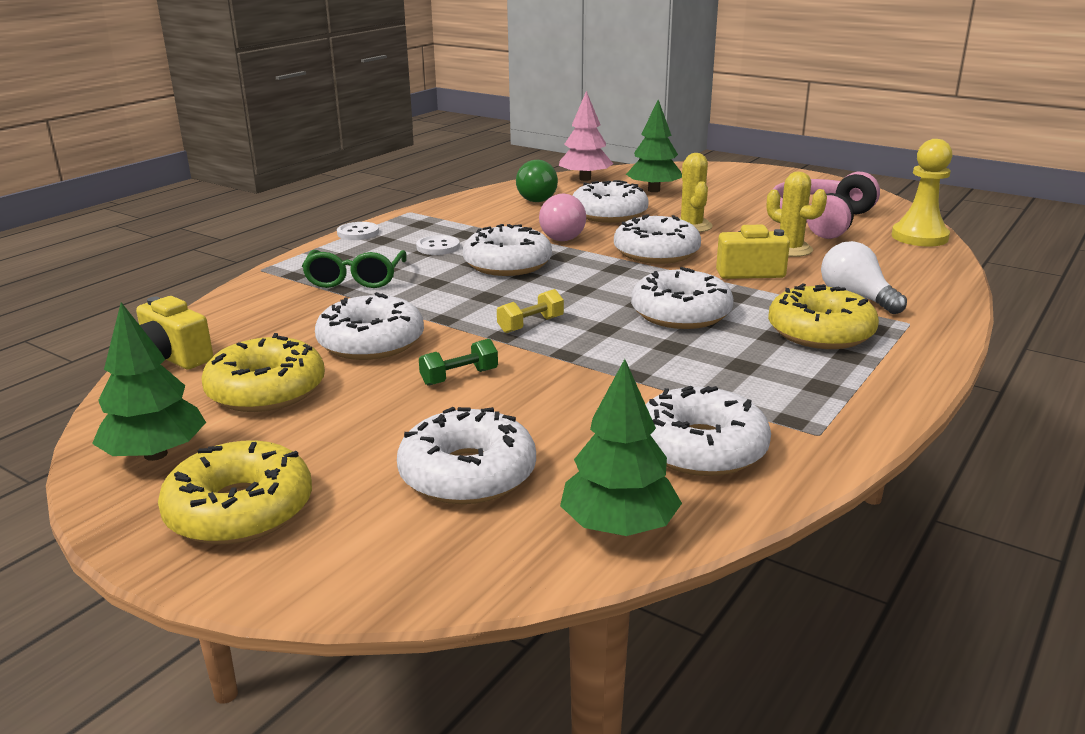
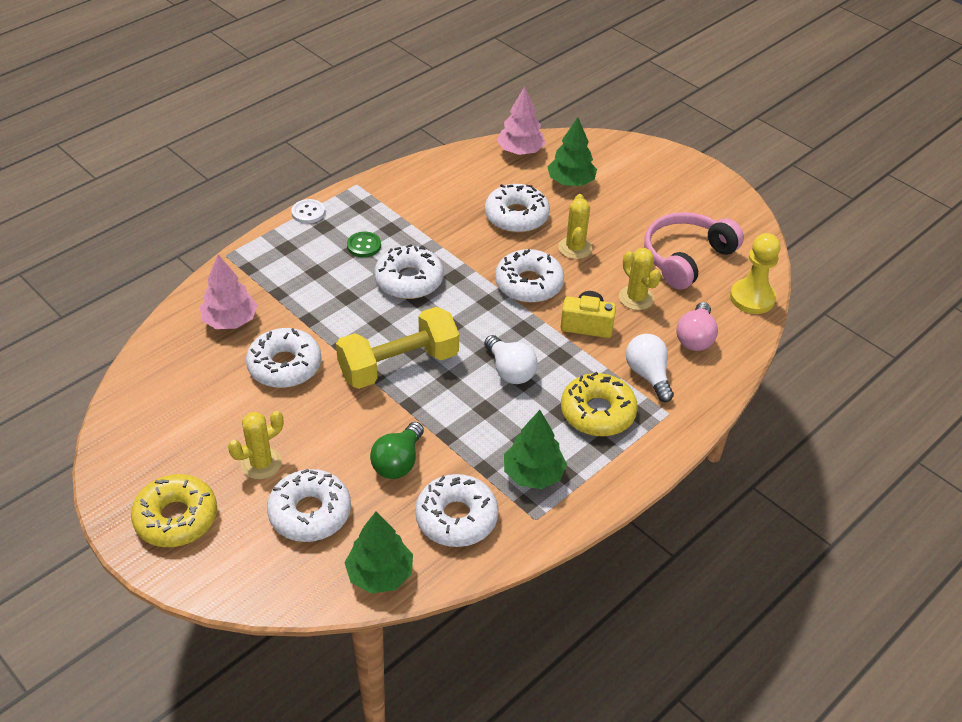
camera: 10 degrees right, 20 degrees up
(156, 454) = (134, 459): green tree -> green tree (533, 474)
(172, 358) = (152, 360): yellow camera -> none
(266, 390) = (207, 407): yellow donut -> none
(281, 315) = (230, 321): none -> pink tree
(355, 279) = (291, 282): green glasses -> none
(368, 433) = (261, 463): none -> yellow cactus
(438, 247) = (364, 246): white button -> green button
(459, 377) = (332, 417): green dumbbell -> none
(530, 325) = (399, 365): yellow dumbbell -> yellow dumbbell, size x2.40
(539, 198) = (468, 179): green light bulb -> green light bulb (398, 462)
(563, 236) = (466, 246): pink light bulb -> pink light bulb (695, 338)
(681, 313) = (510, 371): white donut -> white light bulb

